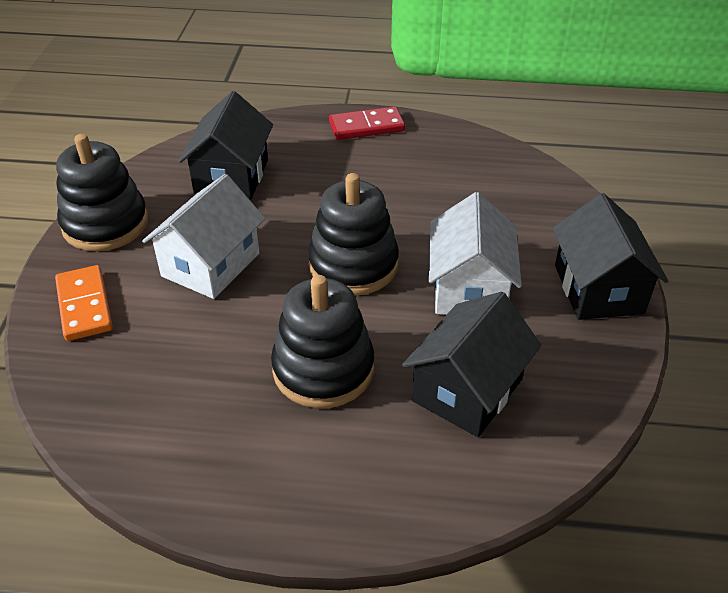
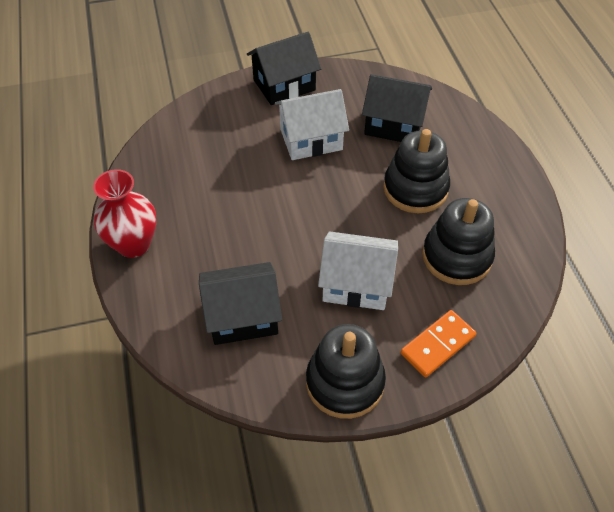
camera: 110 degrees left, 10 degrees up
(353, 265) = (317, 201): black stacking toy -> black stacking toy (456, 257)
(366, 126) = (133, 244): red domino -> red vase

